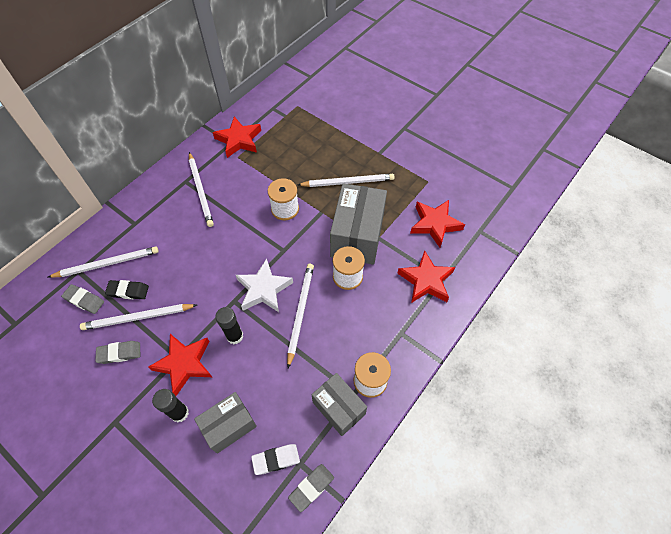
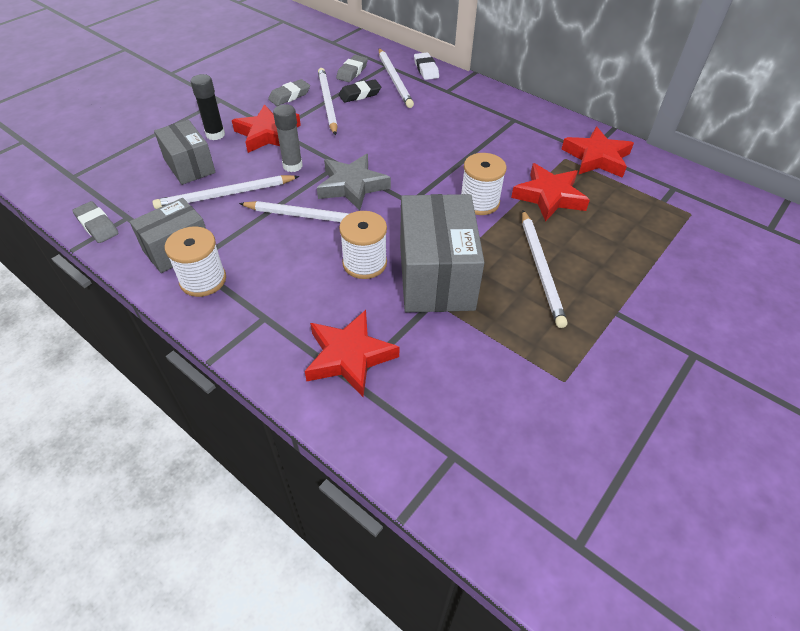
camera: 90 degrees right, 10 degrees down
(119, 353) = (289, 96): grey eraser -> grey eraser turned 60 degrees clockwise
(128, 291) = (360, 94): black eraser -> black eraser turned 60 degrees clockwise
(201, 190) = (501, 131): white pencil -> white pencil (226, 194)
(235, 336) = (292, 166): black glue stick -> grey glue stick
(264, 289) = (352, 186): white star -> grey star
(276, 460) = (139, 199): white eraser -> white eraser (426, 69)
(357, 236) = (436, 276): grey box -> grey box turned 75 degrees clockwise
(435, 224) = (464, 381): red star -> red star (549, 196)

